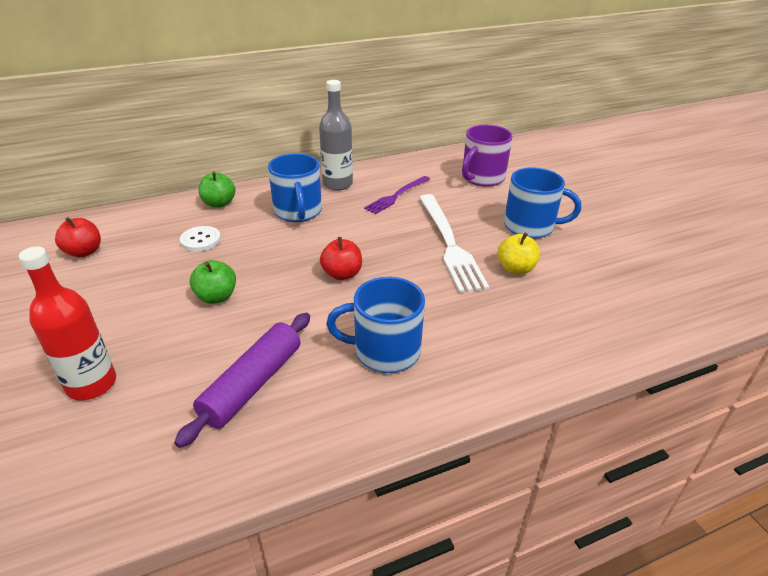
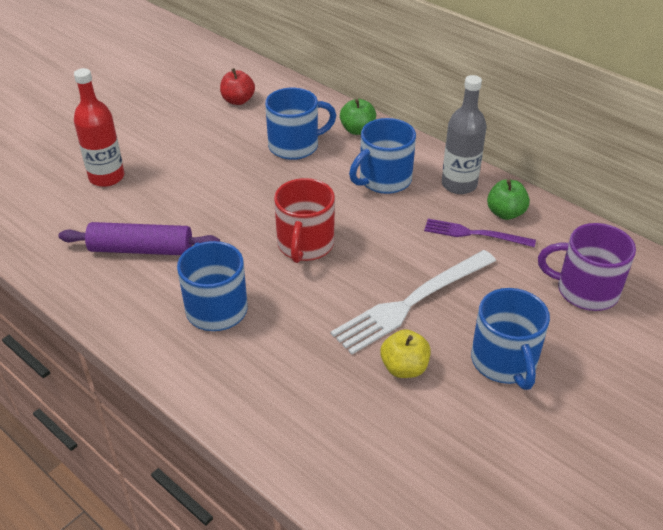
camera: 65 degrees right, 5 degrees up
(200, 240) = (295, 146): white button -> blue mug
(216, 297) = (227, 188): green apple -> green apple (505, 213)
(342, 274) = (305, 245): red apple -> red mug

